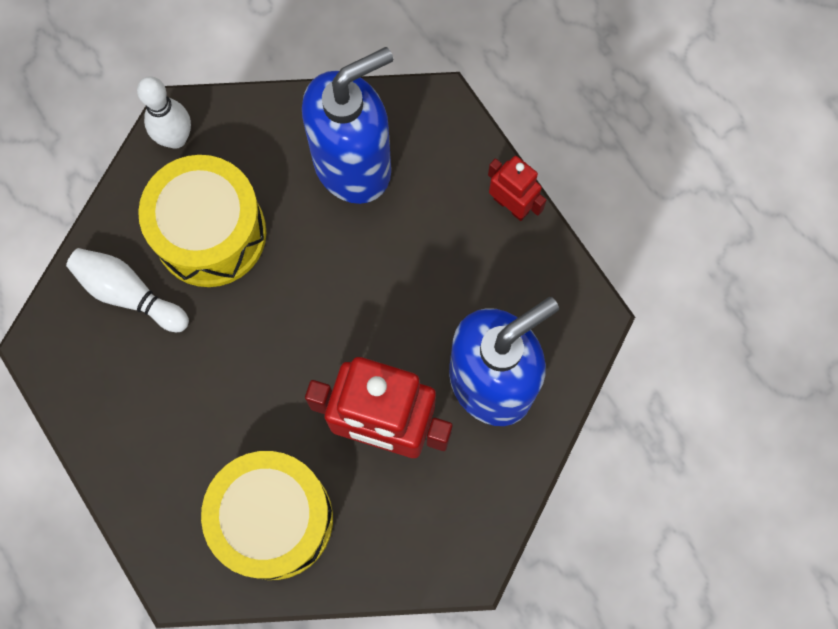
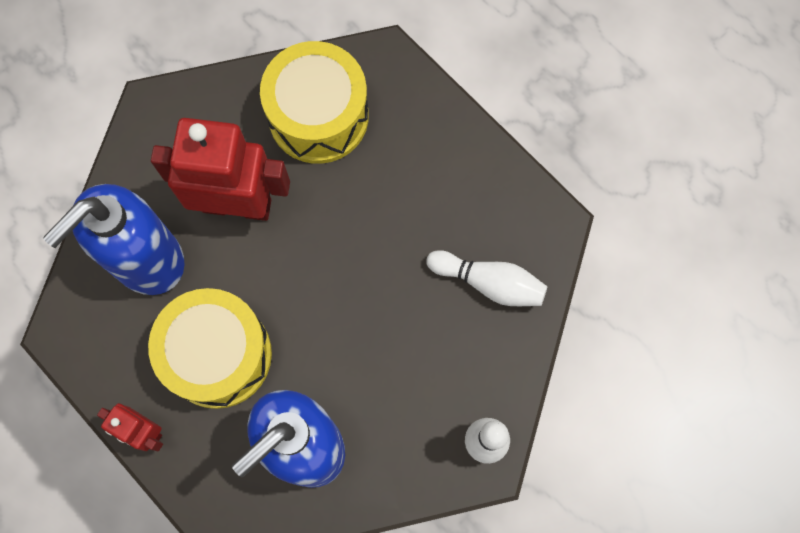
camera: 170 degrees right, 0 degrees up
(210, 233) = (427, 353): yellow drum -> yellow drum (218, 355)

